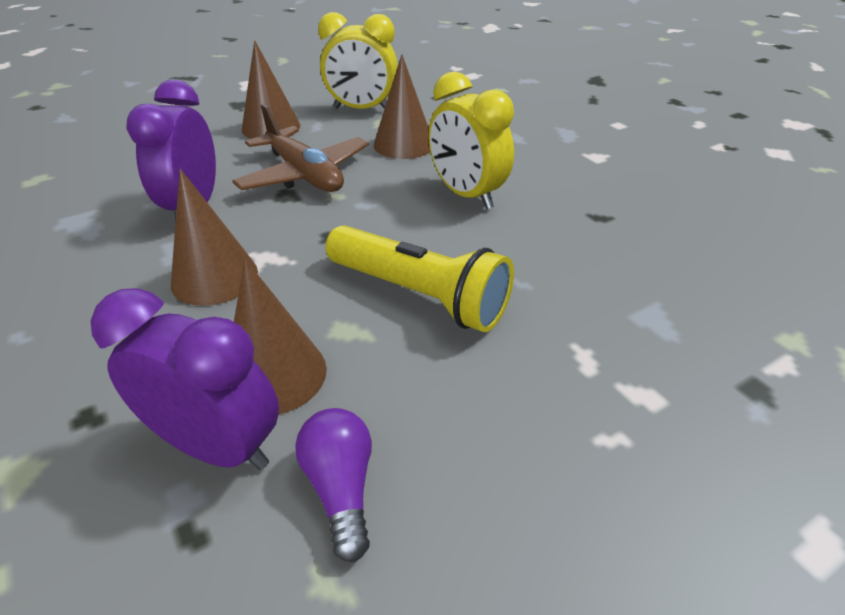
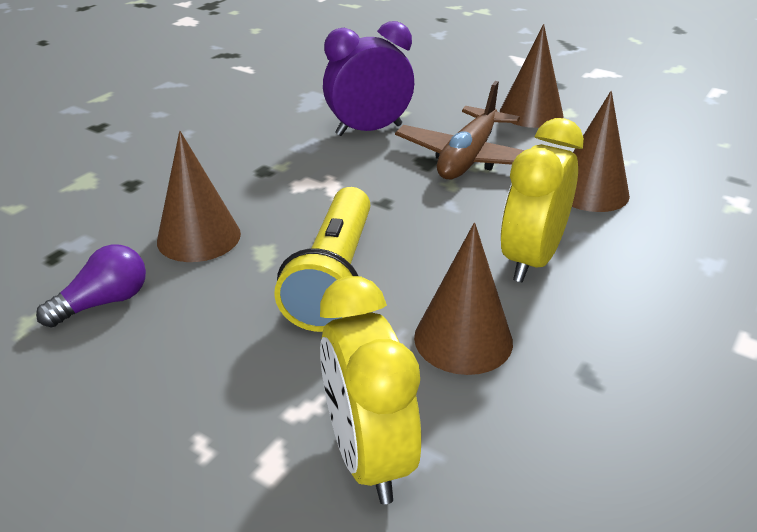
camera: 65 degrees right, 5 degrees down
(214, 277) = (289, 172): brown cone -> brown cone (463, 339)
(218, 446) = (124, 239): purple clock -> none
(362, 109) = (633, 144): yellow clock -> yellow clock (368, 456)

